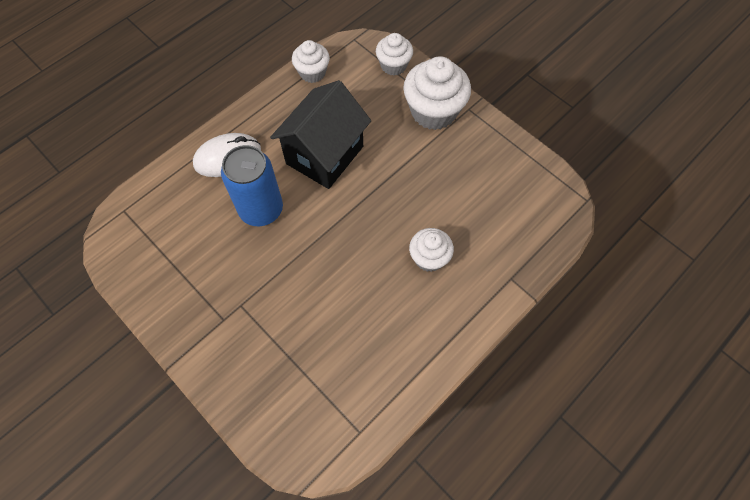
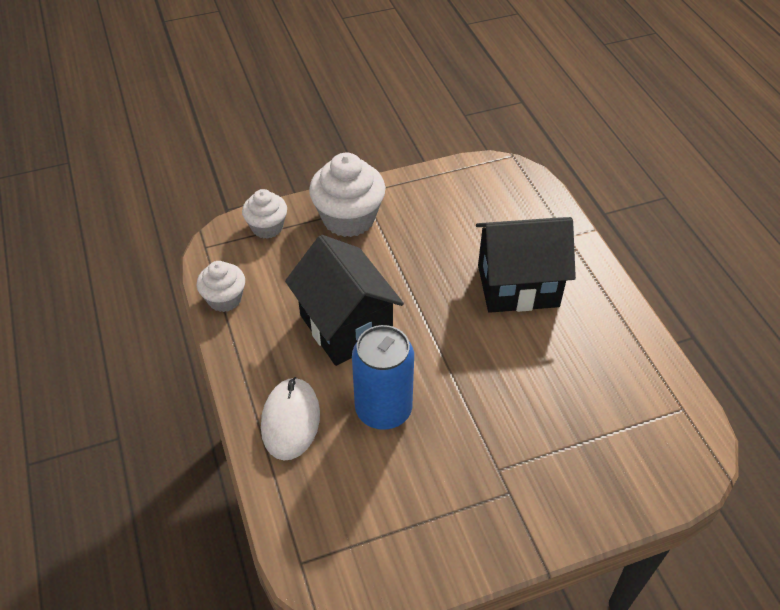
camera: 65 degrees left, 15 degrees down
(429, 258) = (518, 286): white cupcake -> black house

